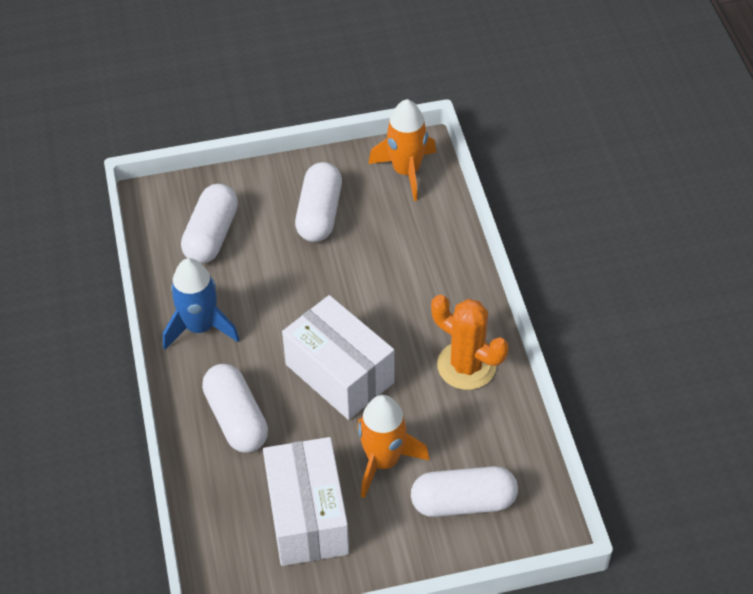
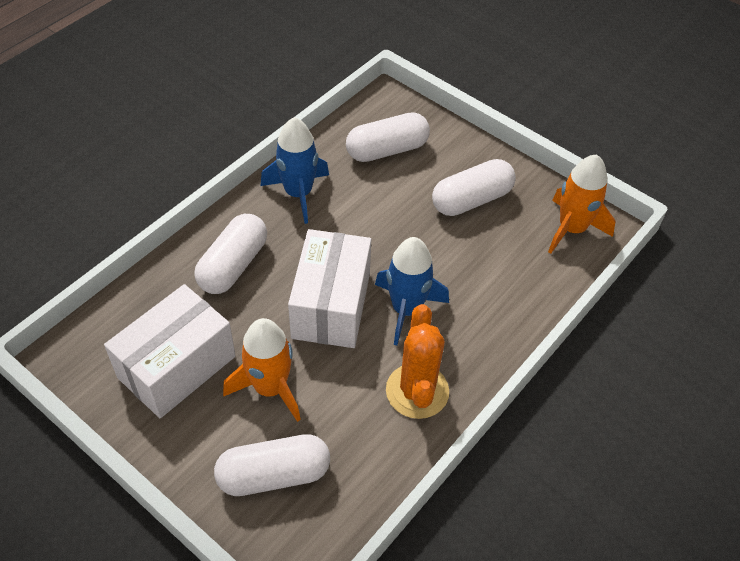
camera: 50 degrees right, 0 degrees up
(387, 325) = (406, 309): none -> blue rocket
(463, 502) = (274, 475): white capsule -> white capsule turned 60 degrees counterclockwise

